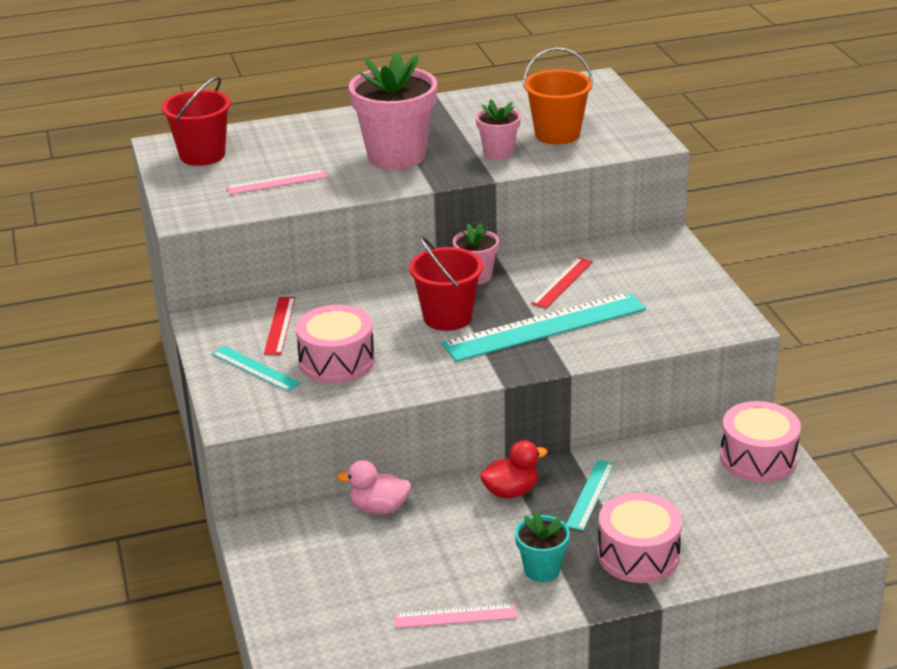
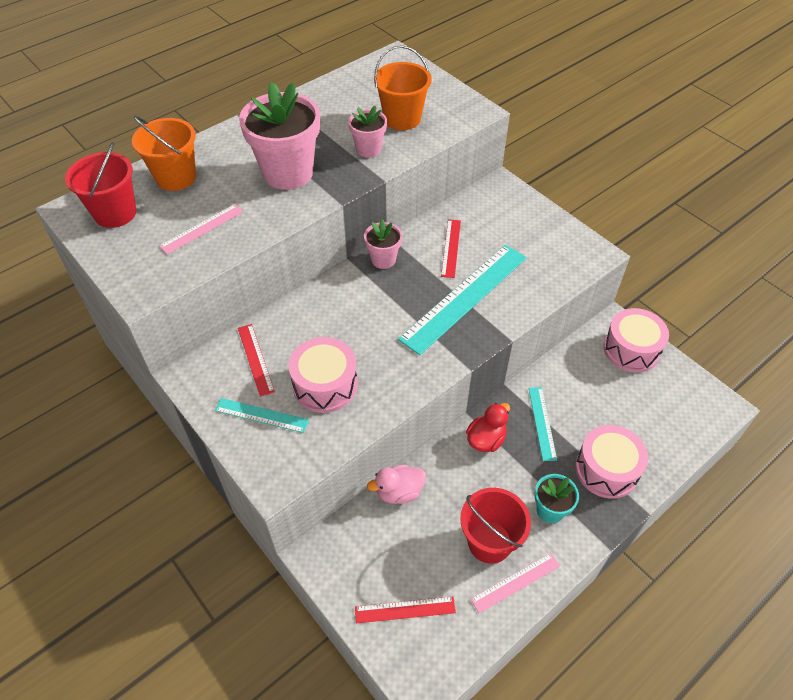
camera: 25 degrees left, 20 degrees up
(280, 139) = (176, 177): none -> orange bucket
(317, 601) = (405, 609): none -> red ruler
(447, 317) = (386, 309): red bucket -> red bucket (489, 542)

